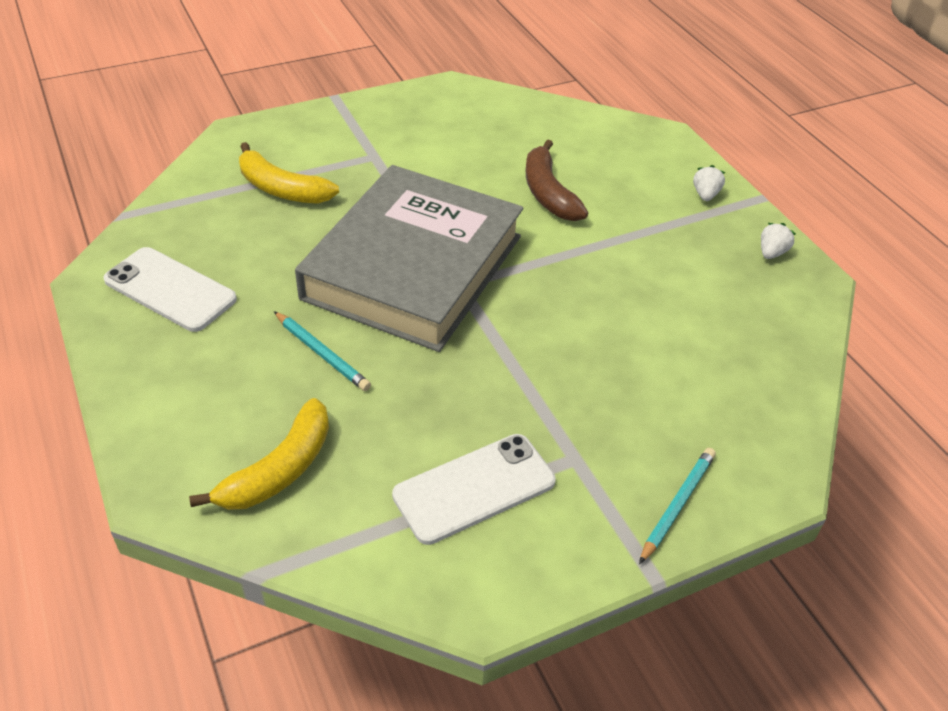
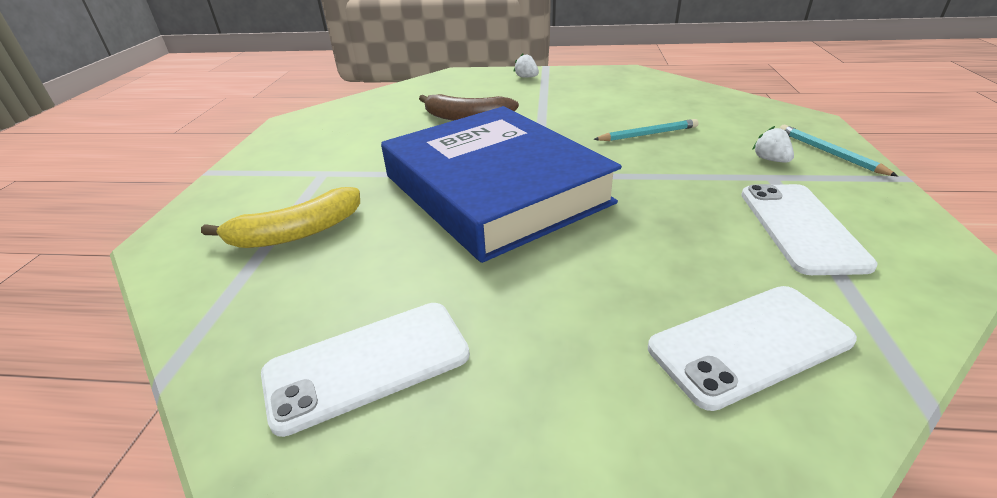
camera: 55 degrees left, 10 degrees down
(279, 469) = (750, 344): yellow banana -> white phone
(322, 353) = (576, 268): turquoise pencil -> turquoise pencil (648, 134)
(413, 267) = (494, 189): grey book -> blue book
(771, 253) = (598, 75): white strawberry -> white strawberry (770, 160)

